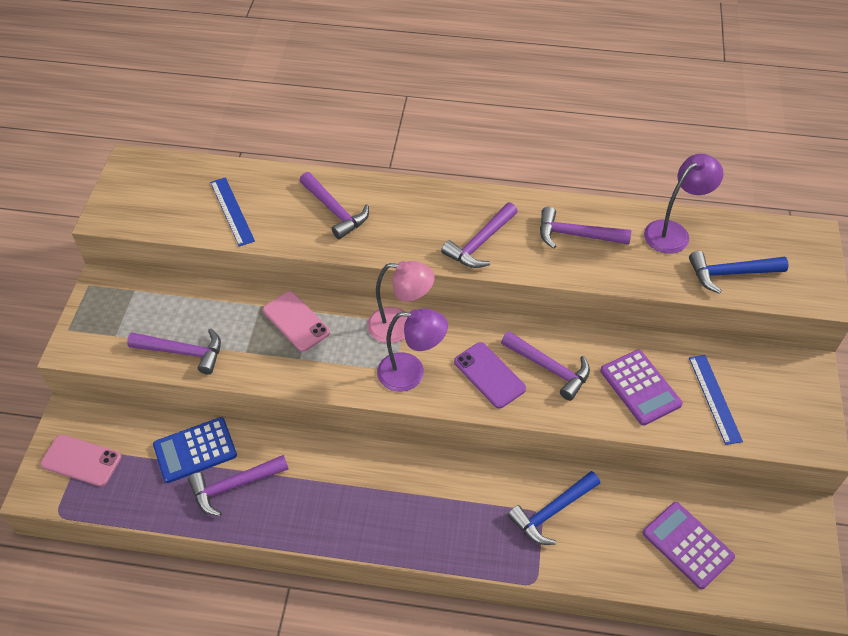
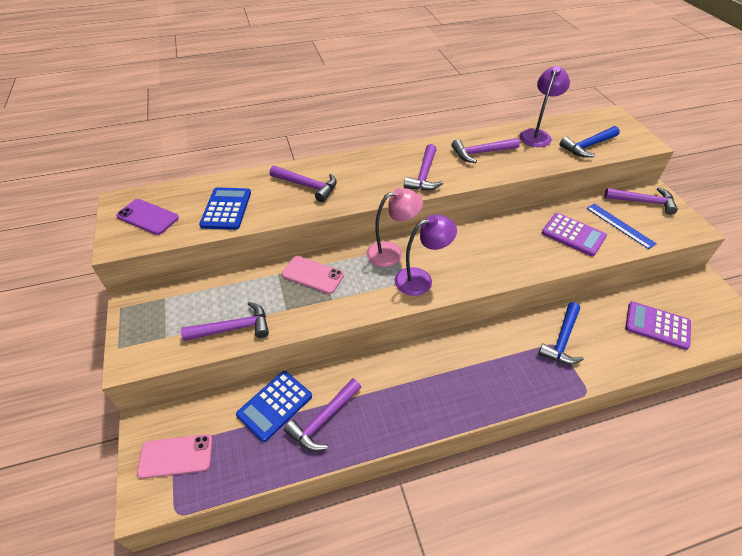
camera: 25 degrees left, 5 degrees down
(231, 211) = (226, 209): blue ruler -> blue calculator
(489, 375) = (475, 261): purple phone -> purple phone (147, 217)
(549, 368) = (510, 243): purple hammer -> purple hammer (643, 202)

